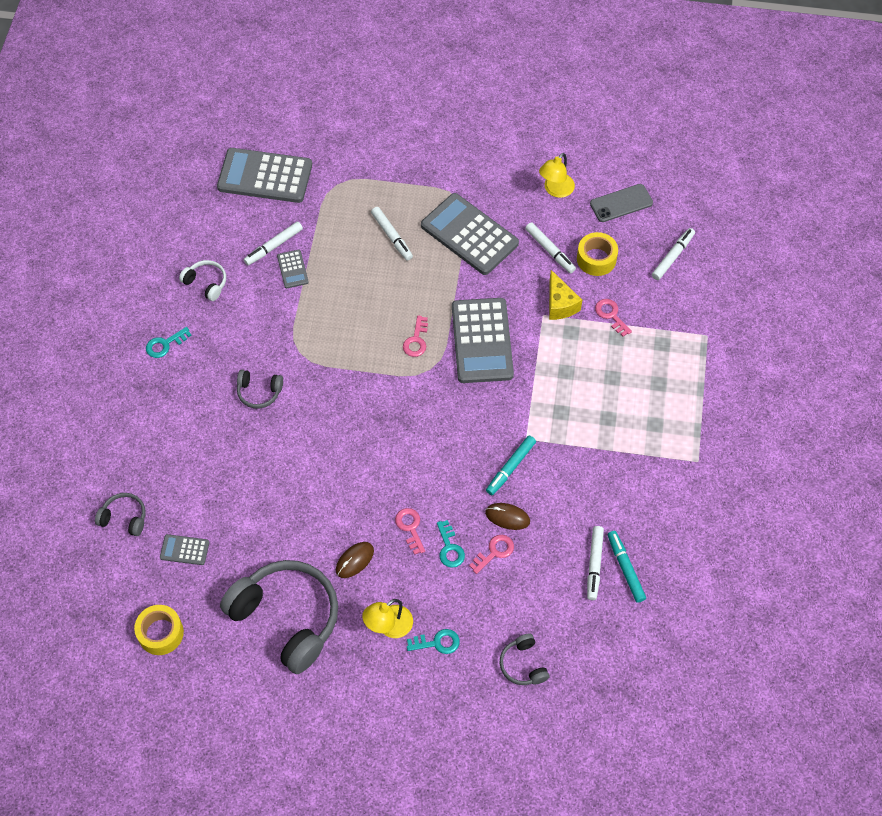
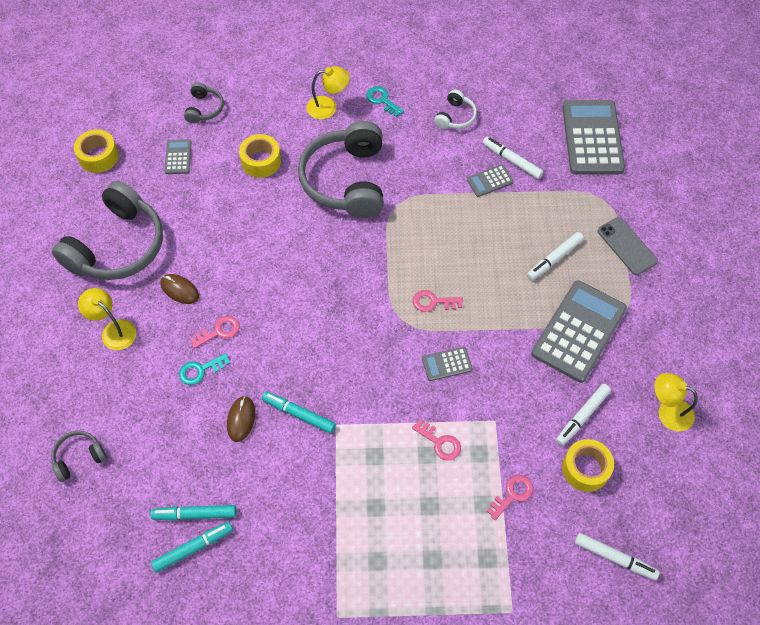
camera: 80 degrees right, 0 degrees up
(159, 396) = (328, 107): none -> yellow lamp
(213, 468) = (261, 161): none -> yellow tape
(259, 392) = (346, 180): grey headphones -> grey headphones, size x2.22
(437, 642) = (99, 375): turquoise key -> none
(482, 341) = (447, 364): grey calculator -> grey calculator, size x0.45
(494, 552) = (200, 412): pink key -> pink key (440, 442)
(560, 304) = (513, 437): yellow cheese -> none
(594, 565) = (194, 514): white marker -> turquoise marker
(621, 203) = (674, 488): grey phone -> grey phone (627, 246)

